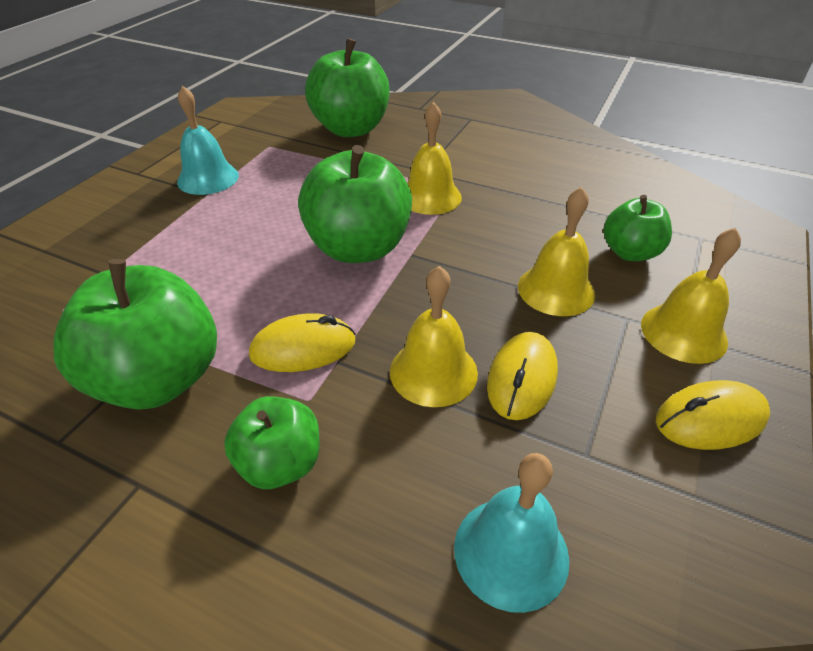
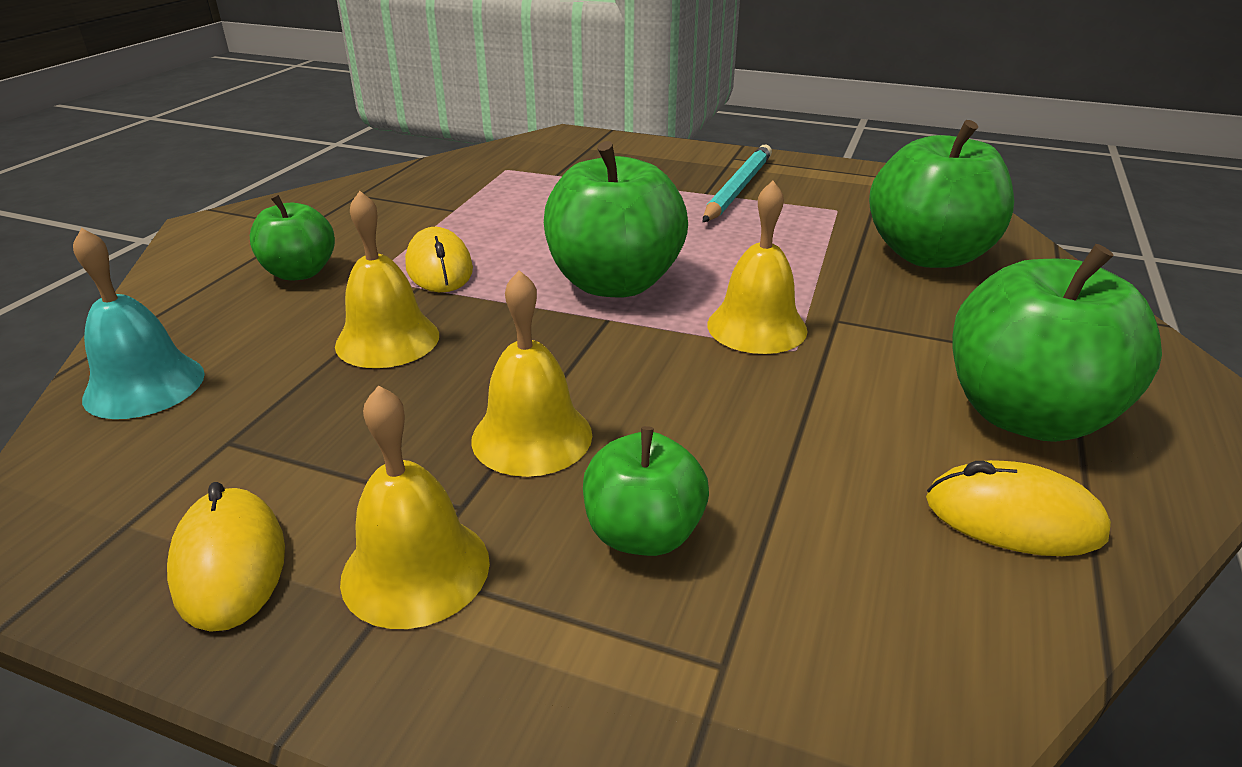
camera: 85 degrees right, 10 degrees down
(159, 379) = (413, 215): green apple -> green apple (1026, 415)
(208, 178) = (738, 188): turquoise bell -> turquoise pencil
(522, 379) = (359, 399): yellow mouse -> yellow mouse (1013, 518)

